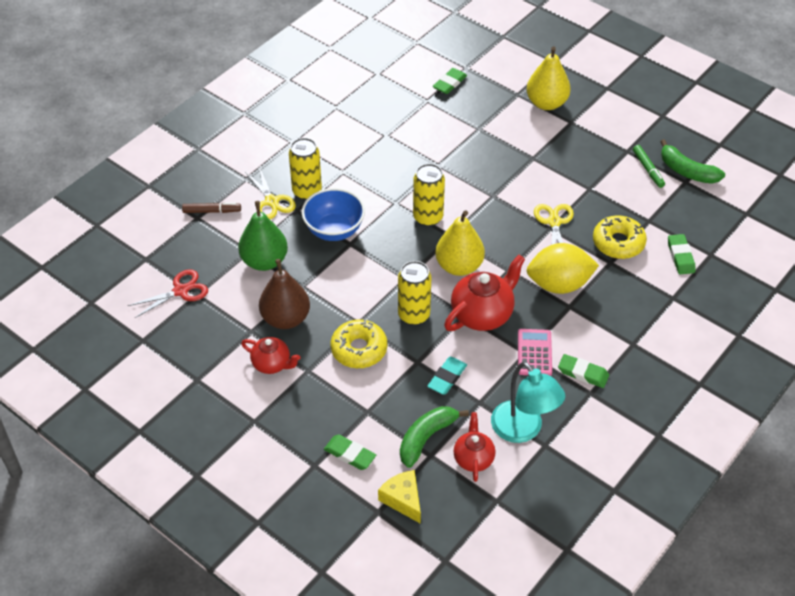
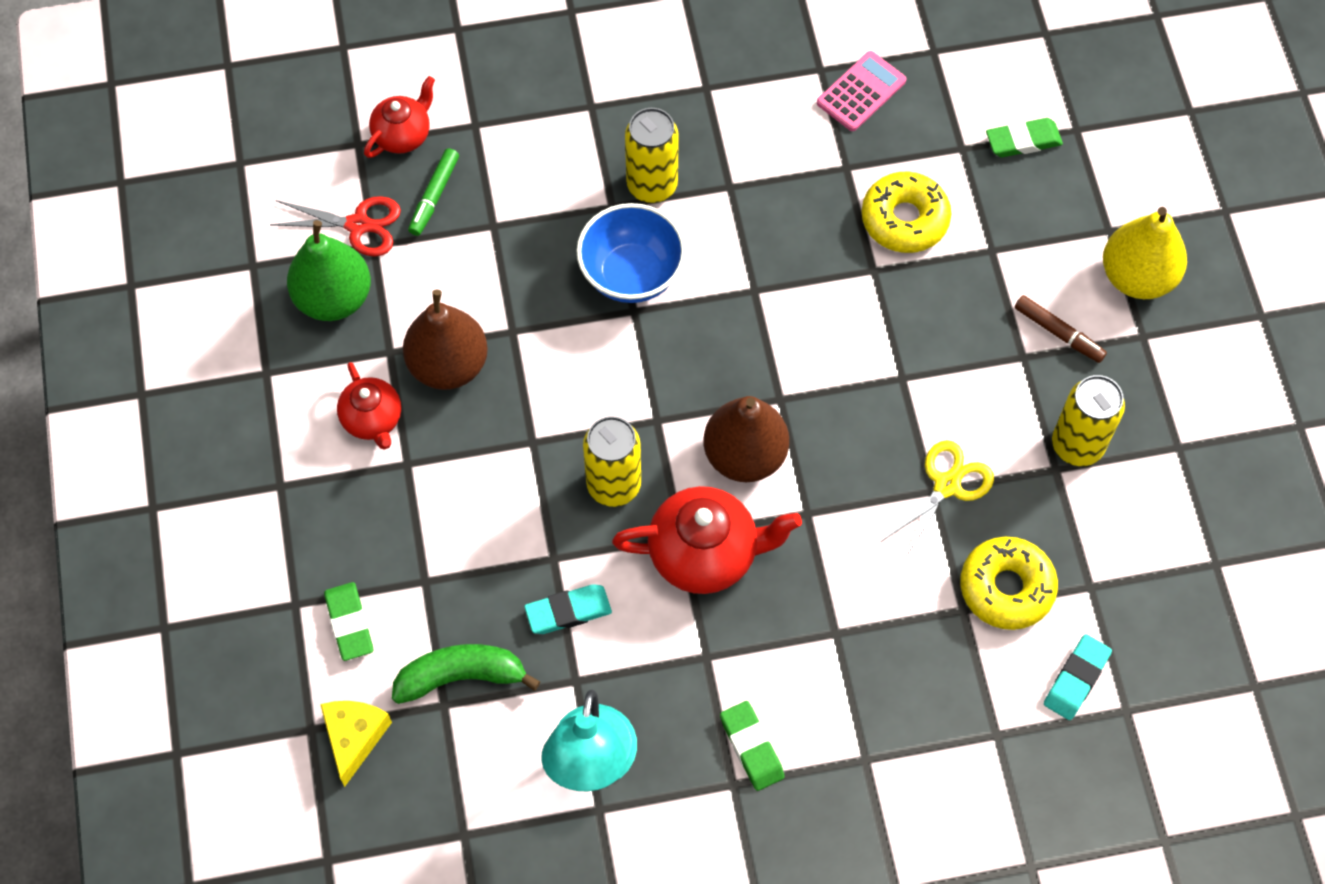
camera: 40 degrees right, 15 degrees up
(212, 211) = (502, 128): brown marker -> brown marker (1058, 333)
(264, 261) = (499, 257): green pear -> green pear (334, 298)
(271, 201) = (591, 168): yellow scissors -> none
(359, 349) = (497, 482): yellow donut -> yellow donut (904, 219)
(428, 217) = (776, 346): yellow can -> yellow can (1077, 445)
(459, 266) = (744, 455): yellow pear -> brown pear
(473, 458) = (491, 752): red teapot -> red teapot (403, 135)
(534, 353) = (717, 666): pink calculator -> pink calculator (861, 92)
(559, 284) = (854, 588): yellow lemon -> none
(648, 169) = (1178, 501): green marker -> green marker (434, 196)
(680, 256) = (1076, 679): green eraser -> turquoise eraser
(687, 171) = (1236, 548): green banana -> none

